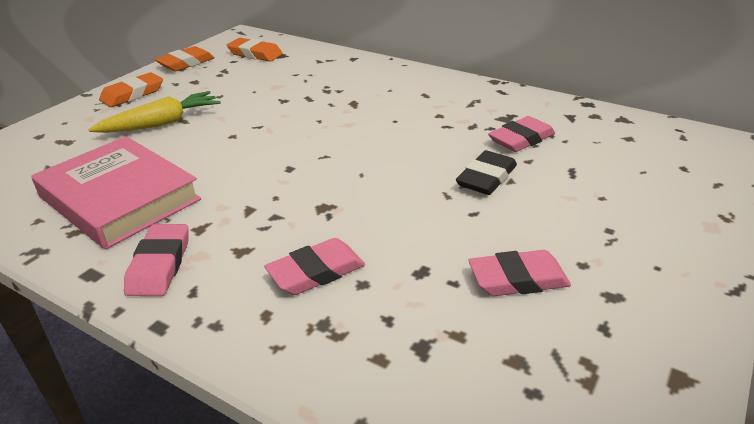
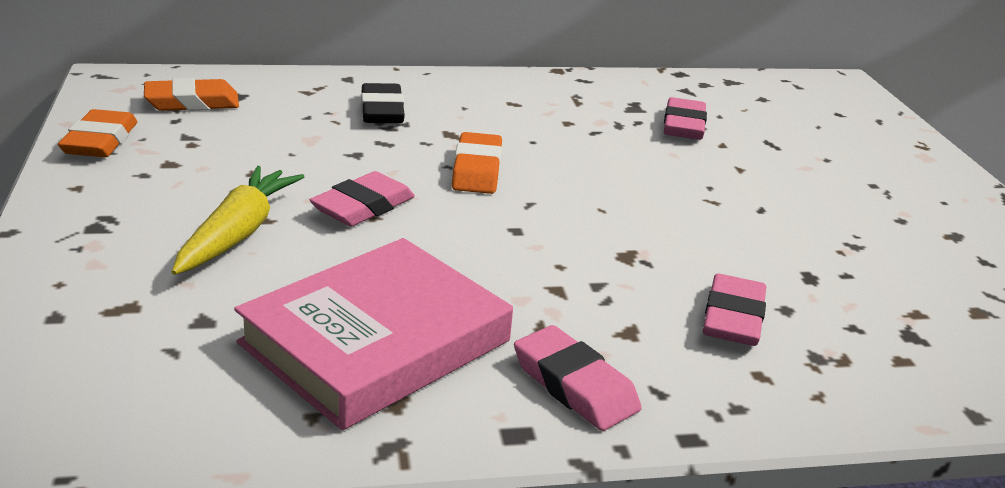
camera: 45 degrees left, 5 degrees down
(119, 198) = (376, 342): pink book -> pink book turned 45 degrees counterclockwise
(132, 94) = (100, 208): orange eraser -> orange eraser (477, 170)
(486, 178) = (717, 173): black eraser -> black eraser (382, 110)
(518, 279) = (882, 251): pink eraser -> pink eraser (363, 207)

